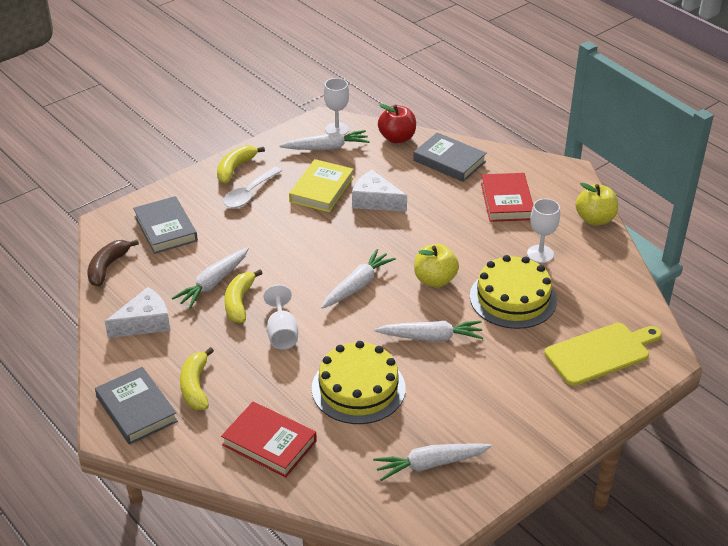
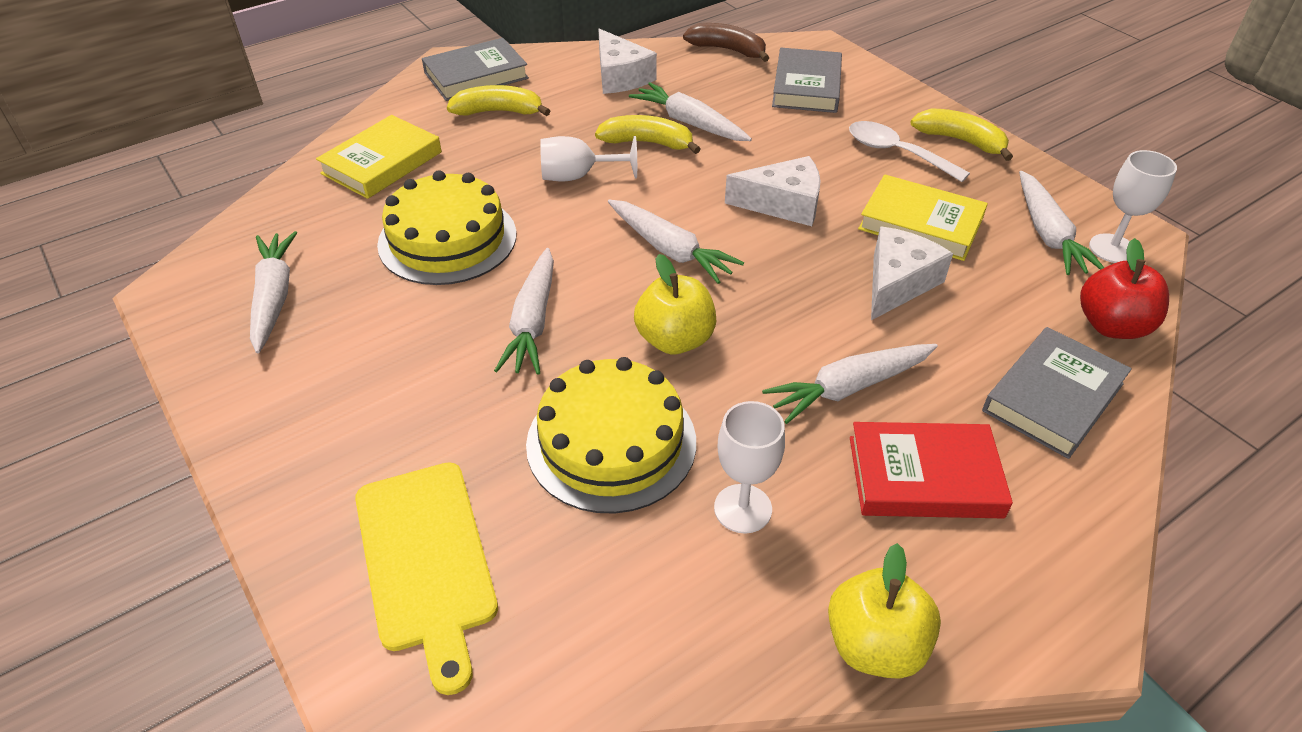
camera: 95 degrees right, 5 degrees up
(166, 228) = (806, 86): grey book -> grey book turned 60 degrees counterclockwise
(269, 443) = (382, 163): red book -> yellow book
(307, 240) = (783, 204): none -> white cheese
(457, 220) = (848, 388): none -> white carrot

